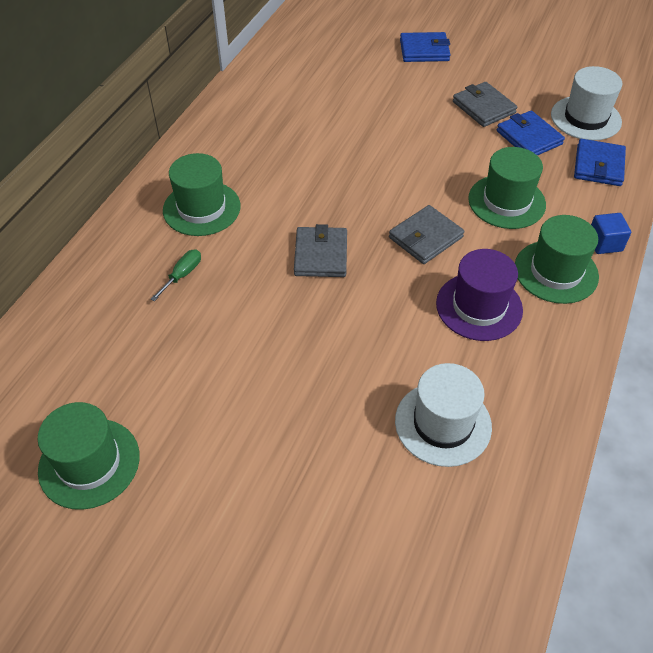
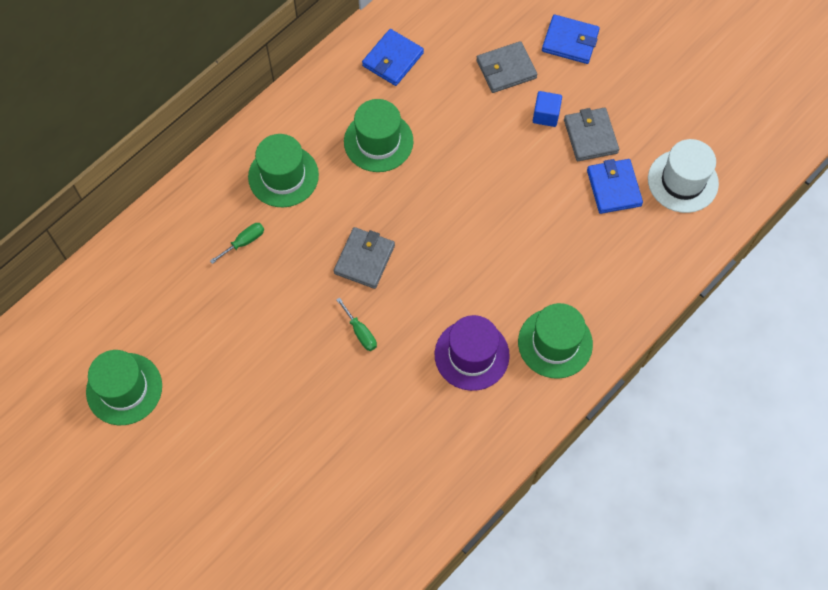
camera: 20 degrees right, 15 degrees up
(349, 321) = (360, 332): none -> green screwdriver
(425, 237) = (461, 270): grey wallet -> grey wallet (506, 69)
(443, 423) = (391, 448): white hat -> none
(506, 201) = (552, 255): green hat -> green hat (378, 141)
(598, 165) = (660, 242): blue wallet -> blue wallet (393, 59)
(604, 243) = (614, 328): blue cube -> blue cube (546, 115)

